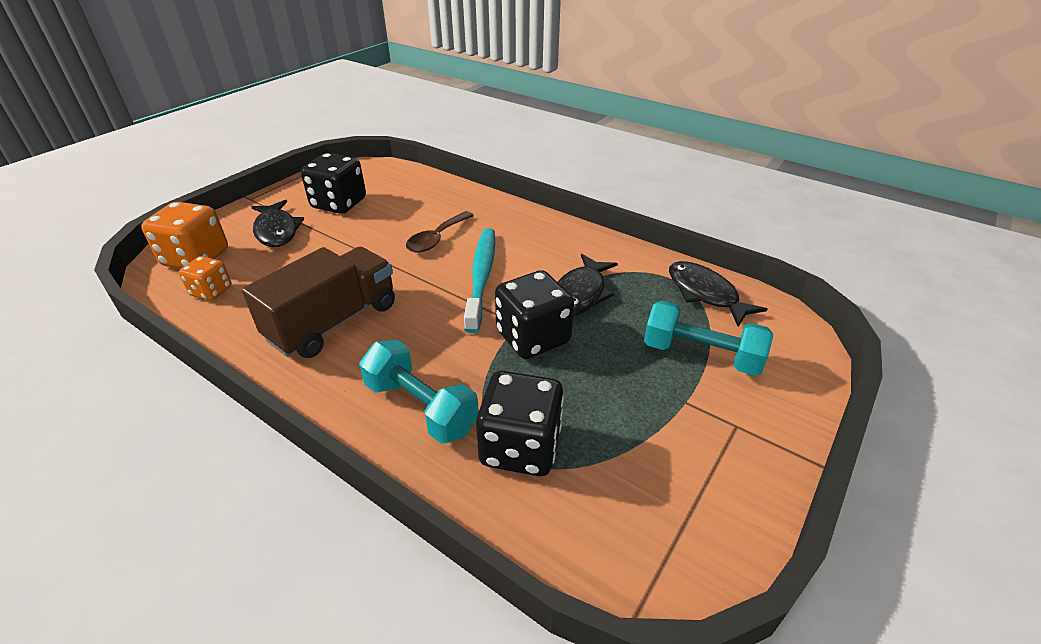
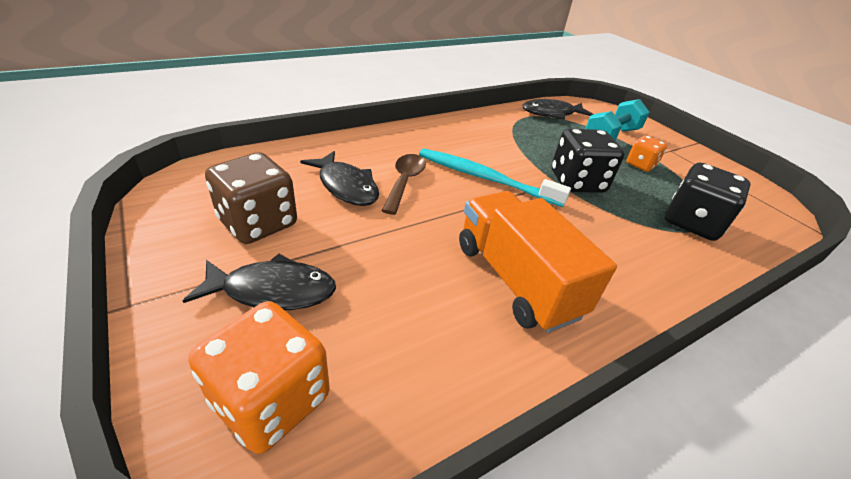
camera: 70 degrees left, 0 degrees up
(211, 291) = (388, 386): orange dice -> orange dice (640, 165)
(333, 322) = (516, 279): brown truck -> orange truck
(339, 204) = (258, 223): black dice -> brown dice
(421, 407) = (650, 255): turquoise dumbbell -> none
(436, 239) = (404, 182): brown spoon -> brown spoon turned 135 degrees counterclockwise
(580, 293) = (531, 148): black fish -> black fish (346, 186)

